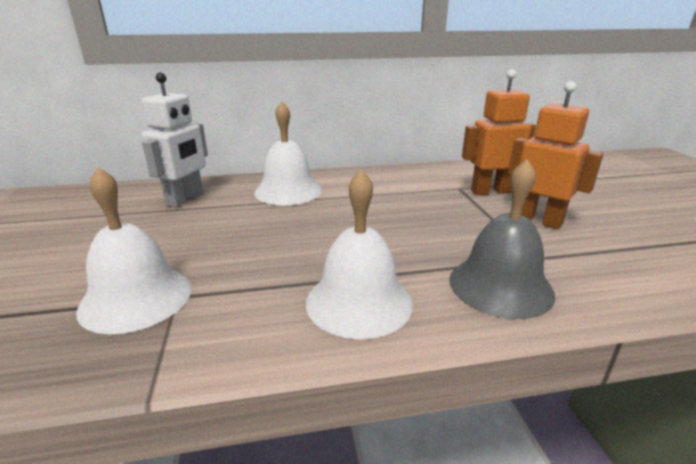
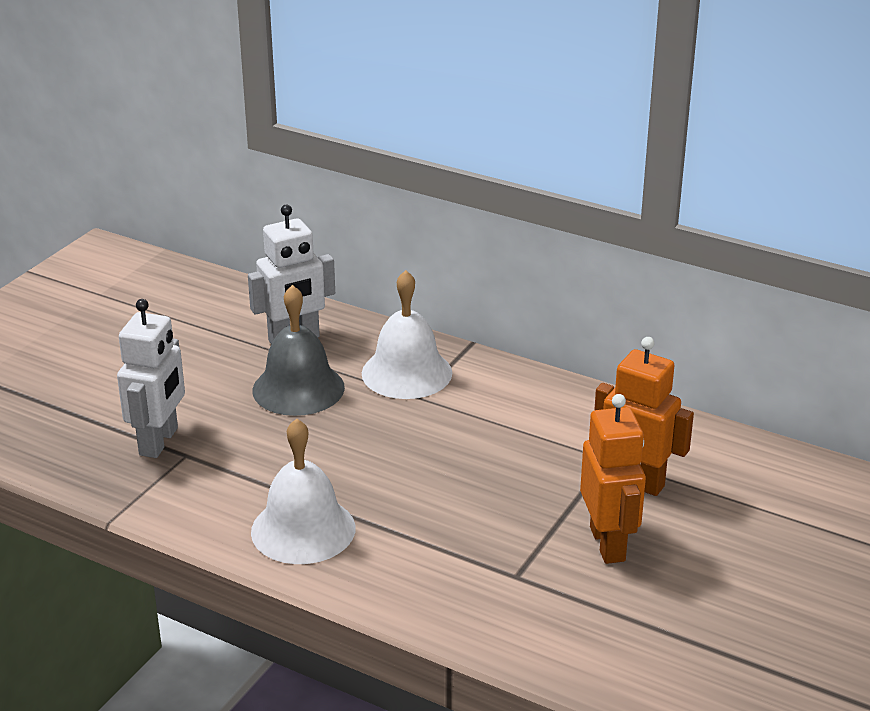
camera: 40 degrees right, 5 degrees up
(136, 298) = (159, 442): white bell -> white robot
(500, 286) = (433, 579): grey bell -> grey bell (298, 388)

